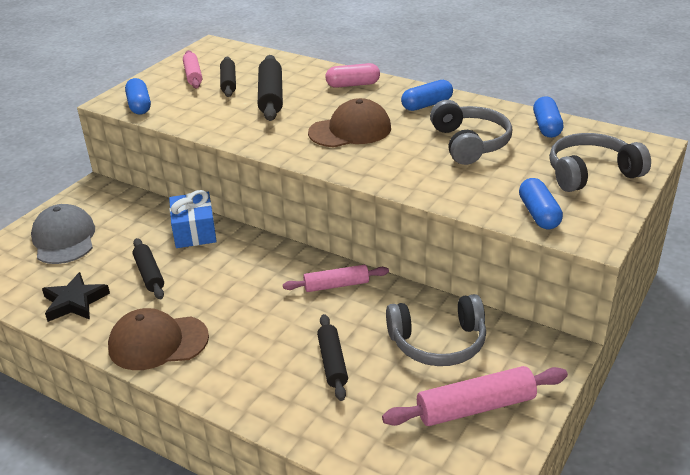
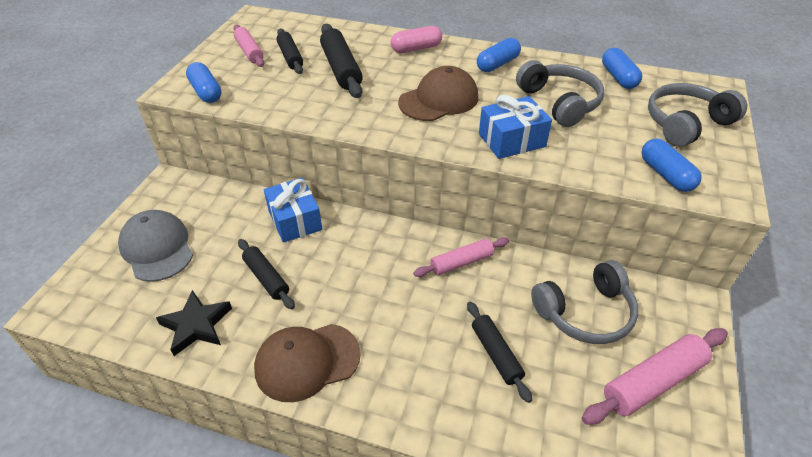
camera: 15 degrees left, 10 degrees up
(401, 170) = (512, 140): none -> blue gift

